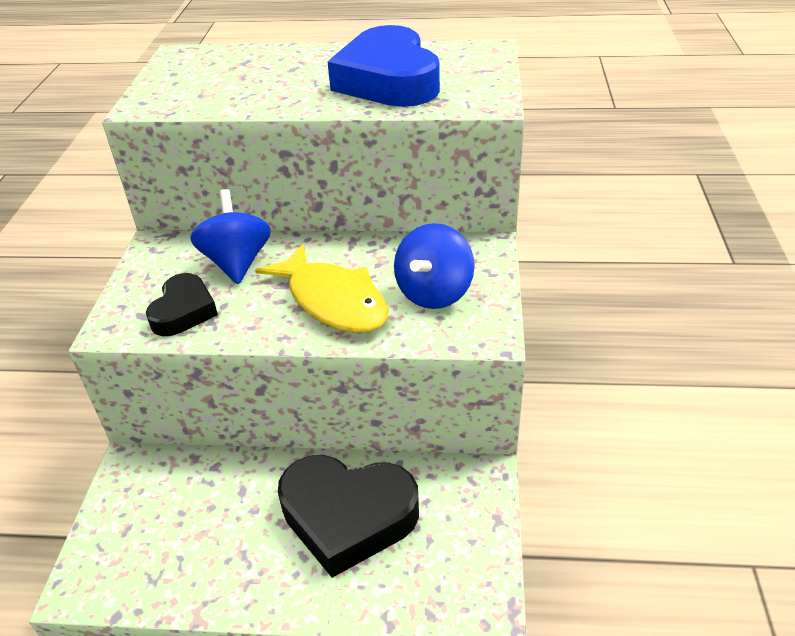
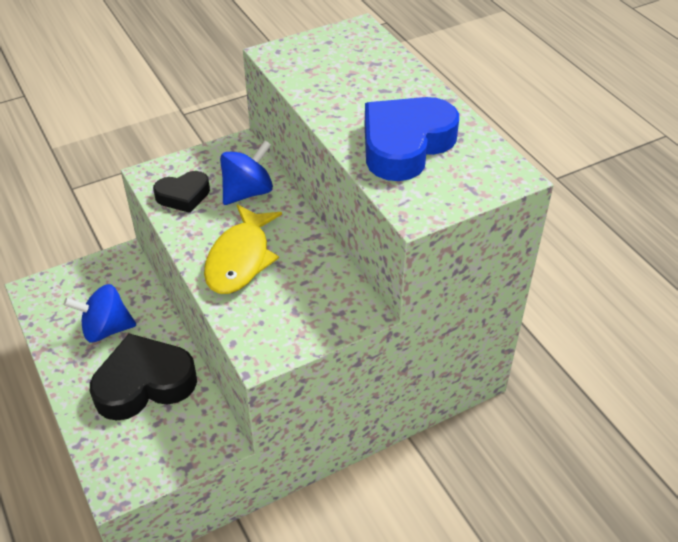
camera: 55 degrees right, 5 degrees up
(348, 516) = (144, 383): black heart -> black heart turned 90 degrees clockwise
(434, 293) = (285, 307): blue spinning top -> blue spinning top (106, 329)

